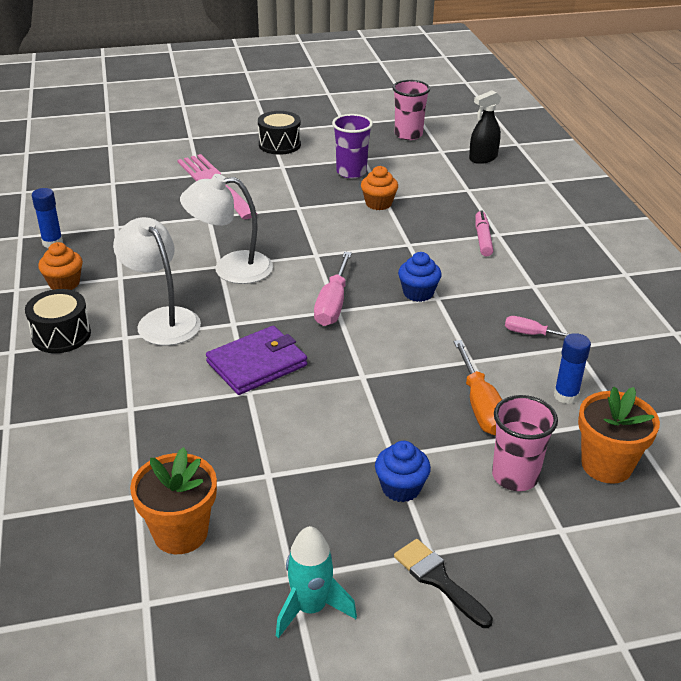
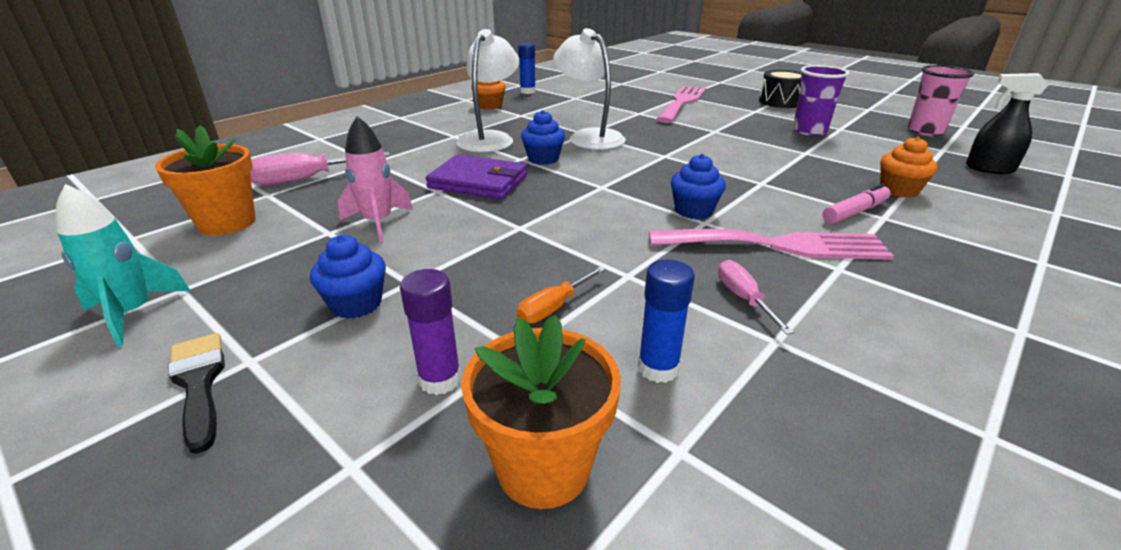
camera: 55 degrees right, 5 degrees down
(61, 335) = (432, 121): black drum -> none
(249, 312) = (543, 159): none -> blue cupcake
(280, 443) = (378, 223): none -> pink rocket
(333, 304) = (607, 182): pink screwdriver -> pink screwdriver (307, 179)
(378, 203) = (792, 153): orange cupcake -> orange cupcake (899, 190)
(438, 580) = (199, 383): black brush -> black brush turned 45 degrees counterclockwise
(480, 405) = (554, 307): orange screwdriver -> orange screwdriver, size x0.60
(491, 289) = (777, 245): none -> pink fork
(515, 476) = (440, 380): pink cup -> purple glue stick

